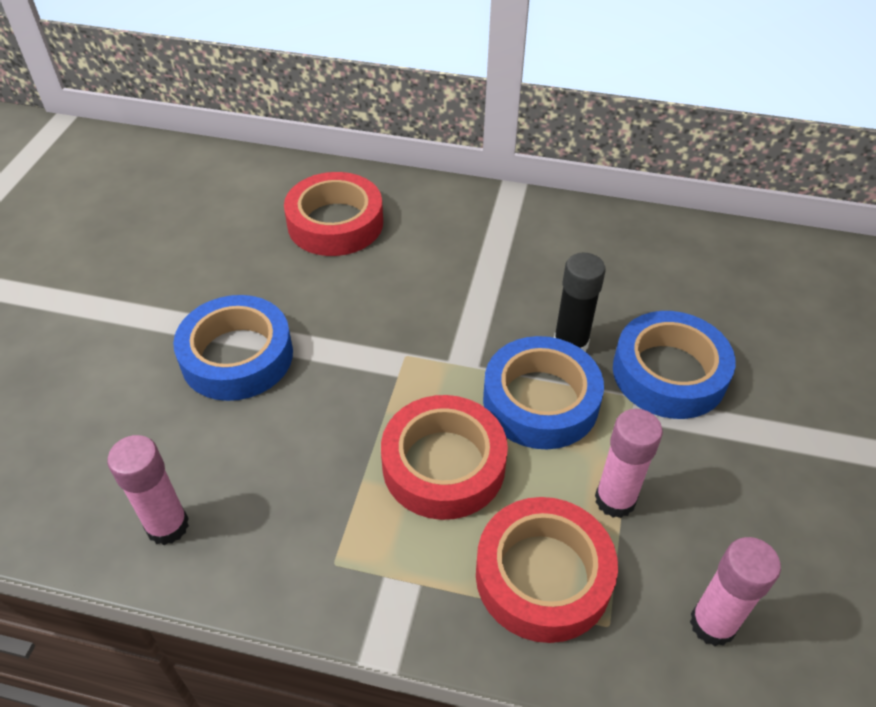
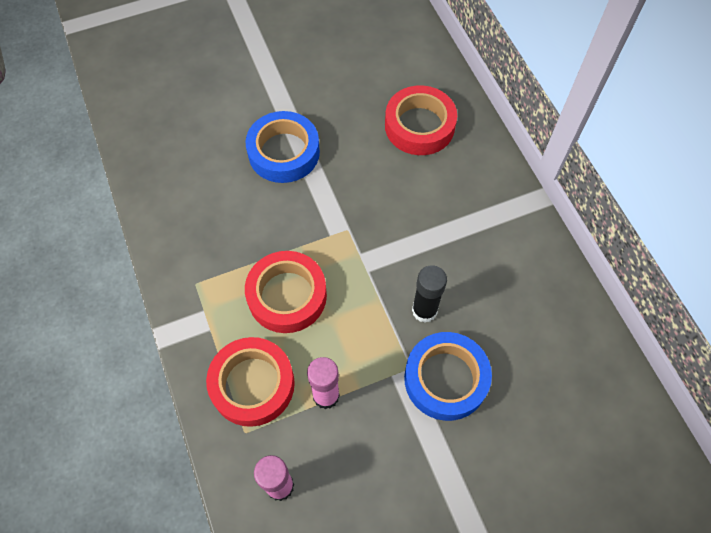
camera: 55 degrees right, 15 degrees up
(167, 526) = (167, 200): pink glue stick -> none
(540, 401) = (367, 318): blue tape -> none

